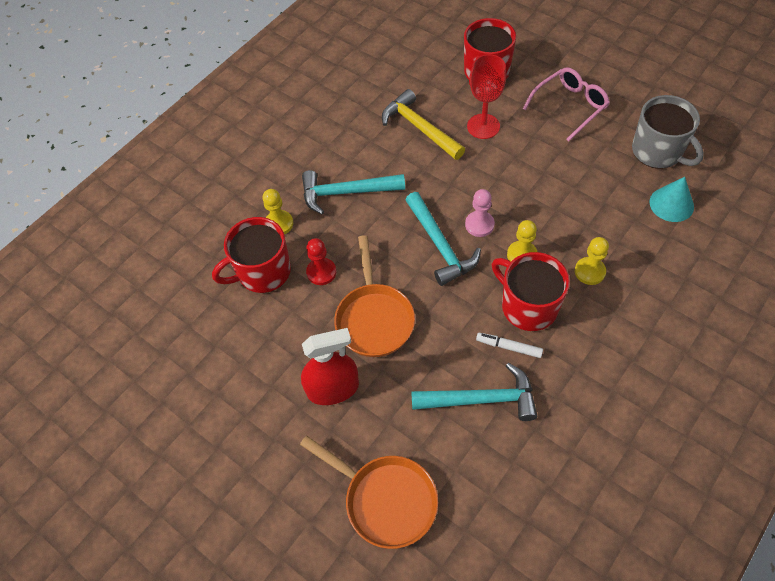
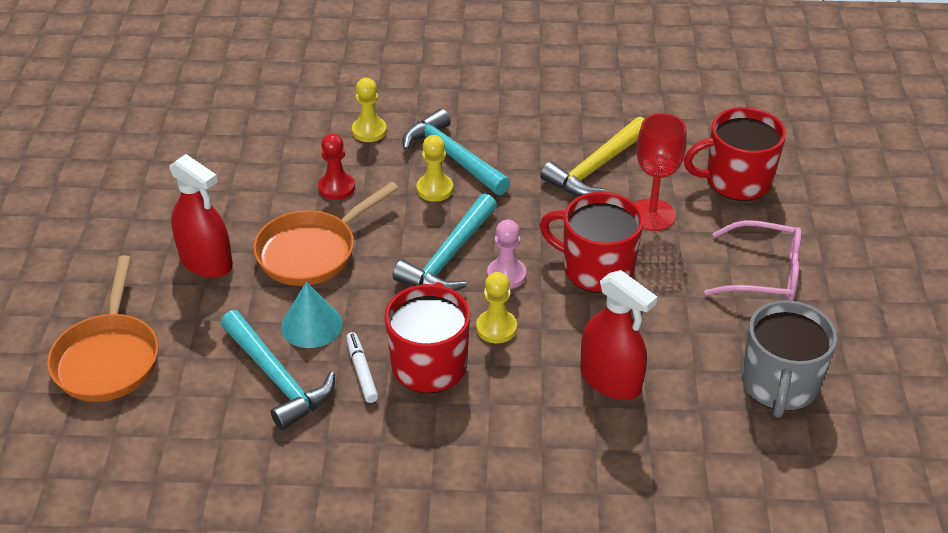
camera: 50 degrees right, 15 degrees down
(263, 272) = (302, 149): red mug -> red mug (596, 268)
(420, 128) = (596, 167): yellow hammer -> yellow hammer turned 150 degrees counterclockwise
(589, 271) = (526, 397): yellow pawn -> yellow pawn (434, 189)
(603, 223) = (610, 380): none -> red spray bottle
(671, 204) = (705, 433): turquoise cone -> turquoise cone (311, 325)

